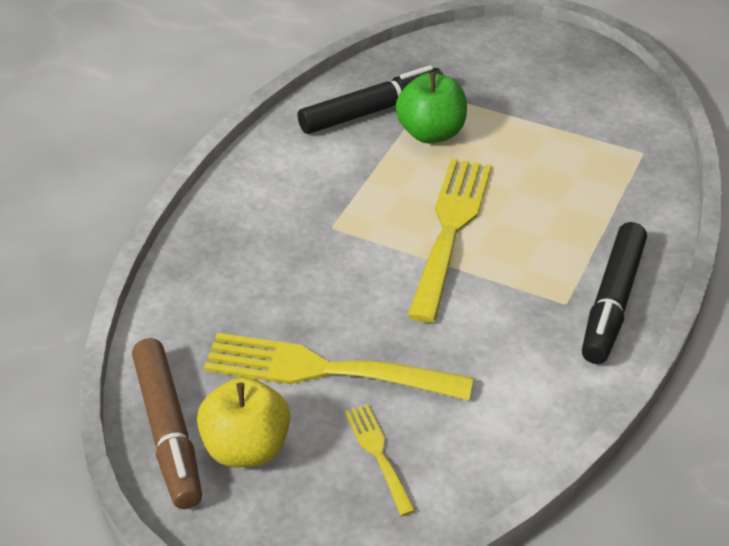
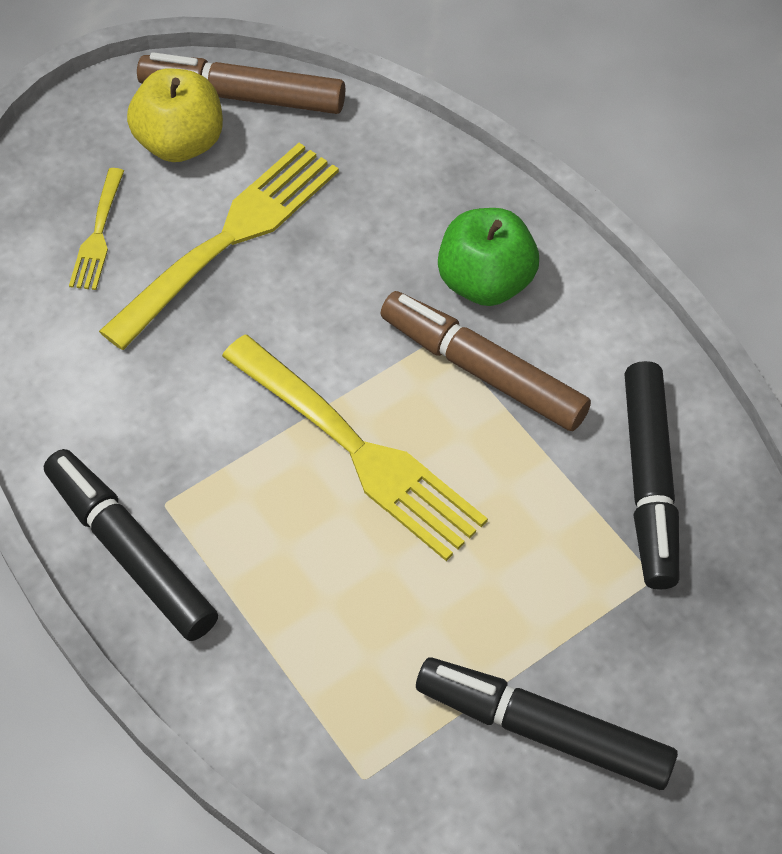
camera: 120 degrees right, 15 degrees up
(345, 199) = (483, 370): none -> brown marker
(378, 454) = (98, 234): yellow fork -> yellow fork turned 90 degrees clockwise
(431, 133) = (560, 528): green apple -> green apple (486, 282)
(553, 103) = (543, 729): none -> black marker

